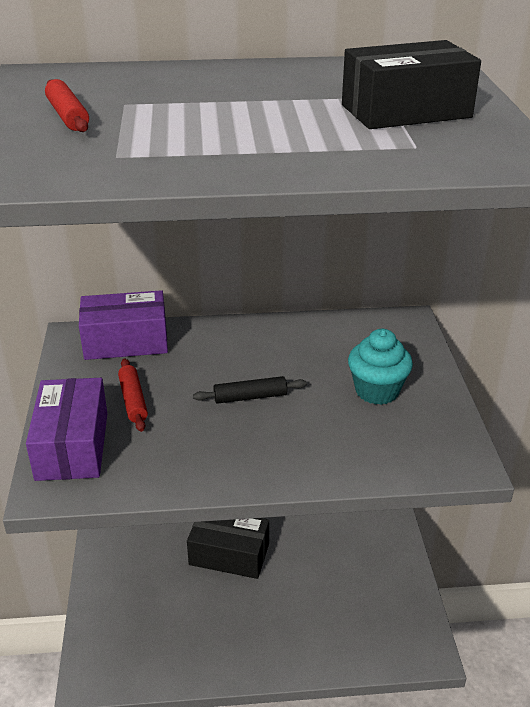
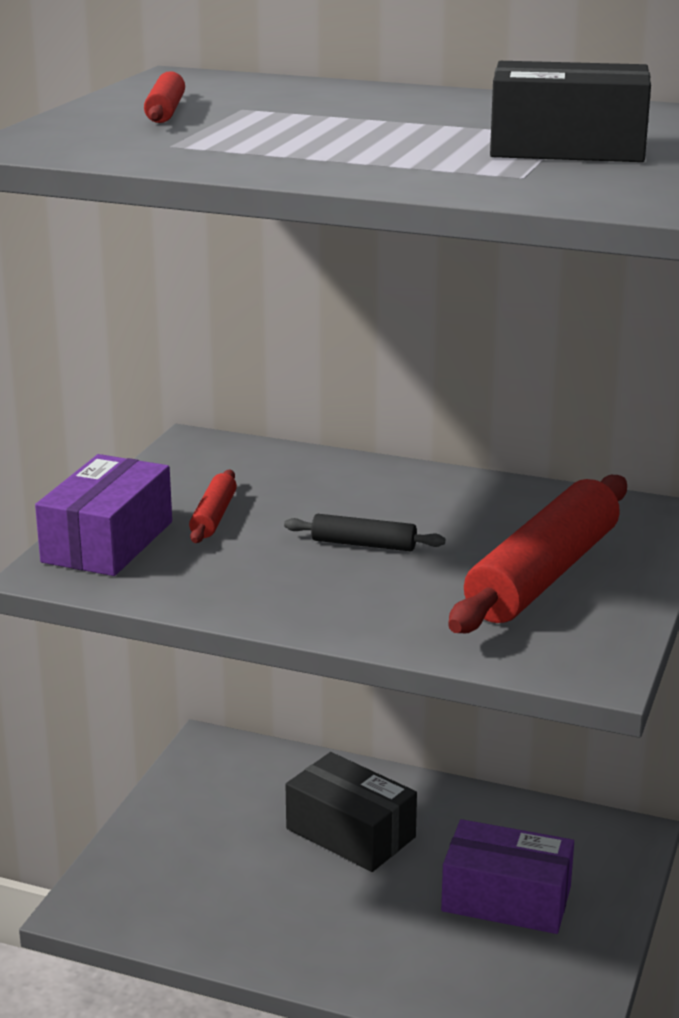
camera: 25 degrees right, 10 degrees down
(126, 341) = (253, 459): purple box -> purple box (506, 899)
(377, 391) = (543, 575): turquoise cupcake -> red rolling pin

